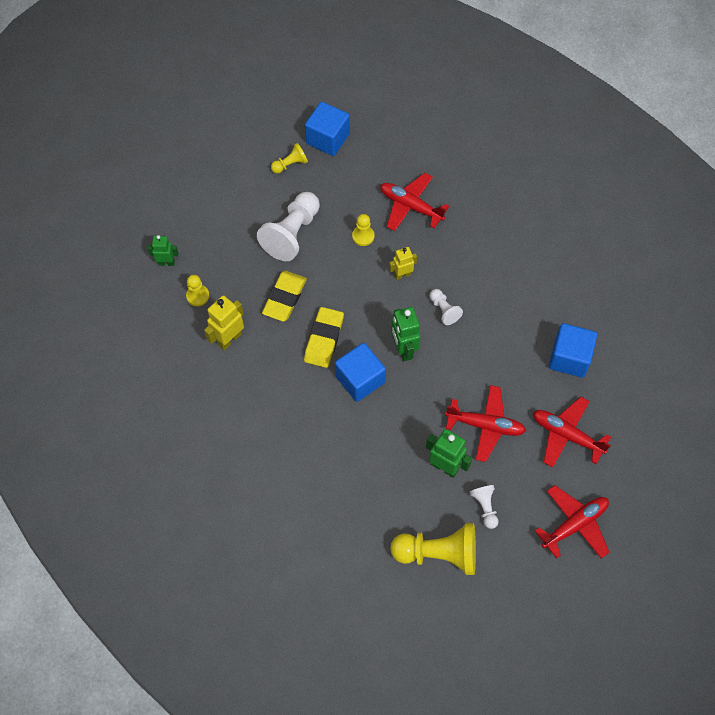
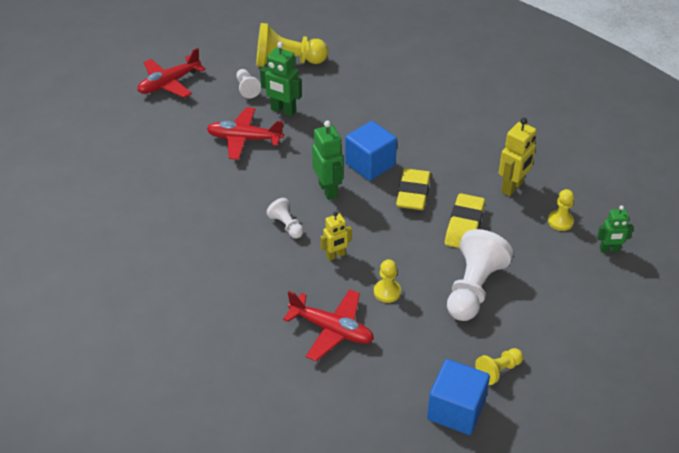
camera: 175 degrees right, 20 degrees down
(566, 435) = (166, 137): red plane -> none
(569, 358) = (153, 194): blue cube -> none

